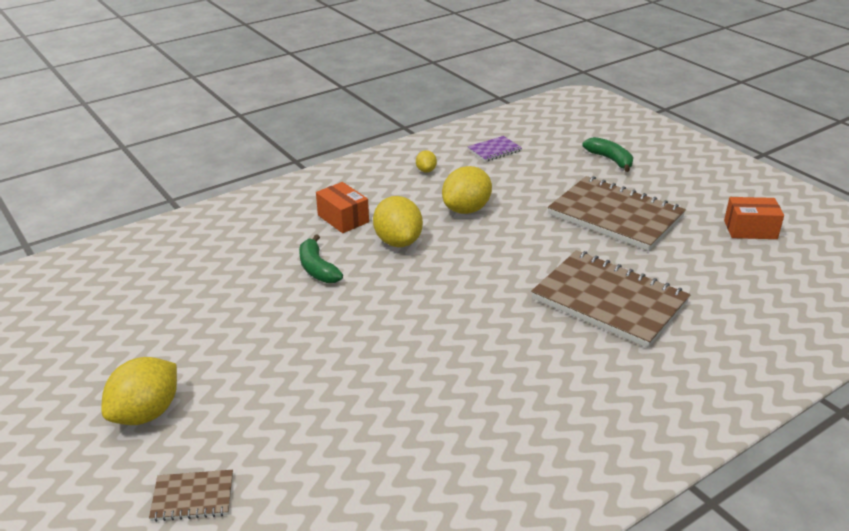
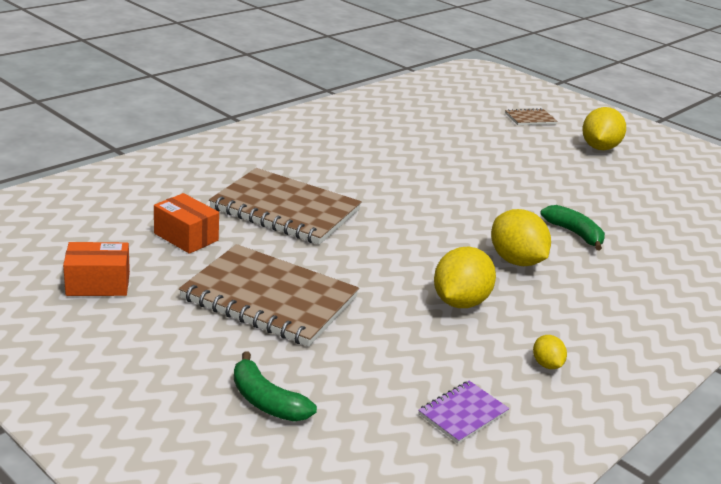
camera: 165 degrees right, 5 degrees down
(343, 219) = (596, 286): orange box -> orange box (186, 237)

